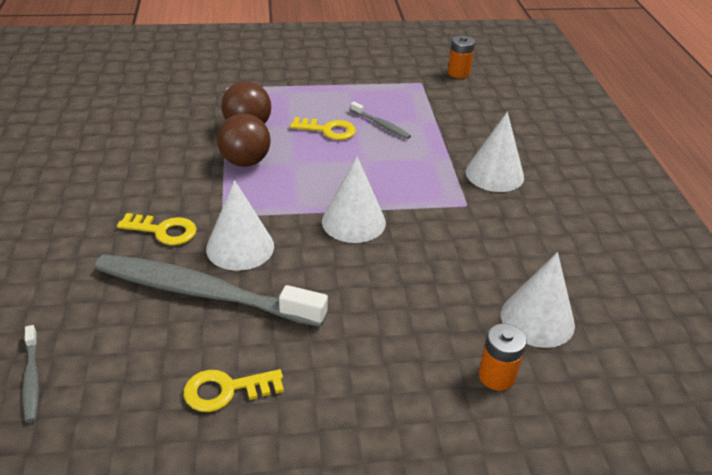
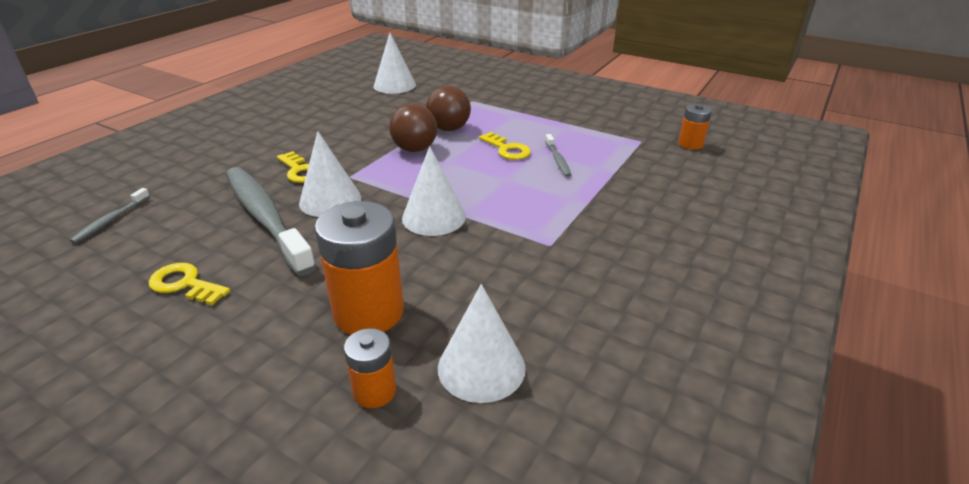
camera: 40 degrees right, 5 degrees down
(414, 325) = (368, 312): none -> orange battery
(494, 174) = (613, 231): white cone -> white cone (394, 85)

